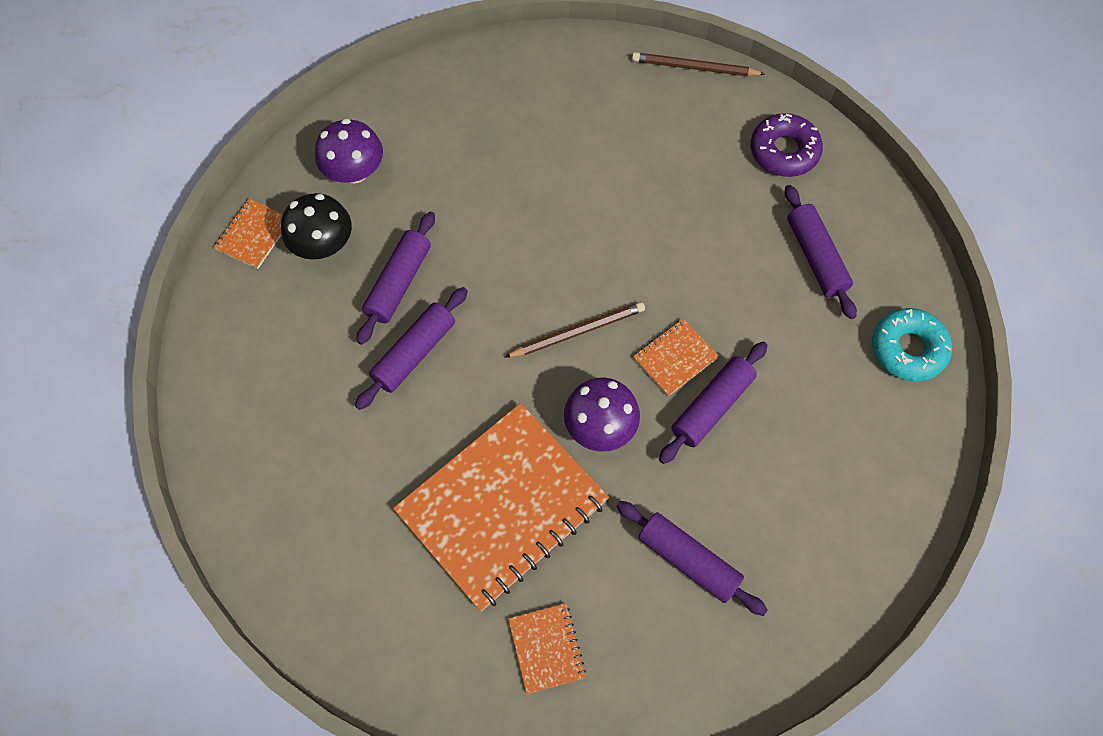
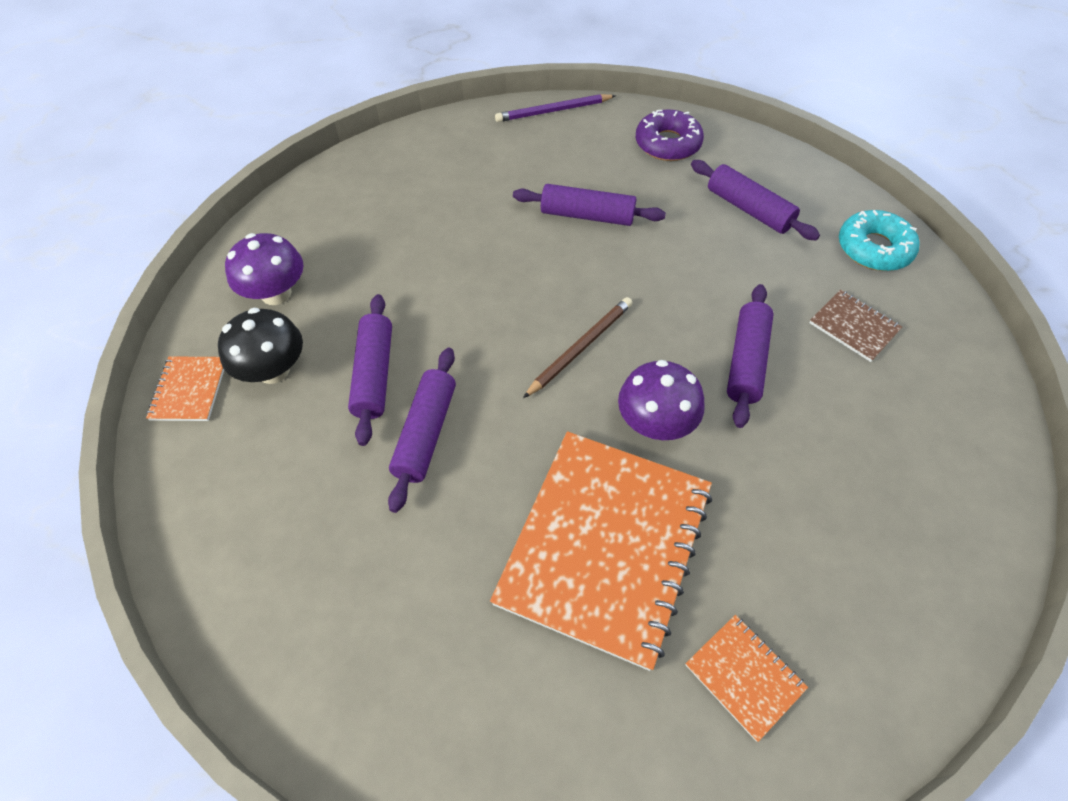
camera: 25 degrees left, 10 degrees down
(675, 358) = (685, 334): orange notebook -> none
(688, 560) = (822, 511): purple rolling pin -> purple rolling pin (587, 215)
(694, 68) = (553, 111): brown pencil -> purple pencil
(830, 417) = (854, 327): none -> brown notebook

